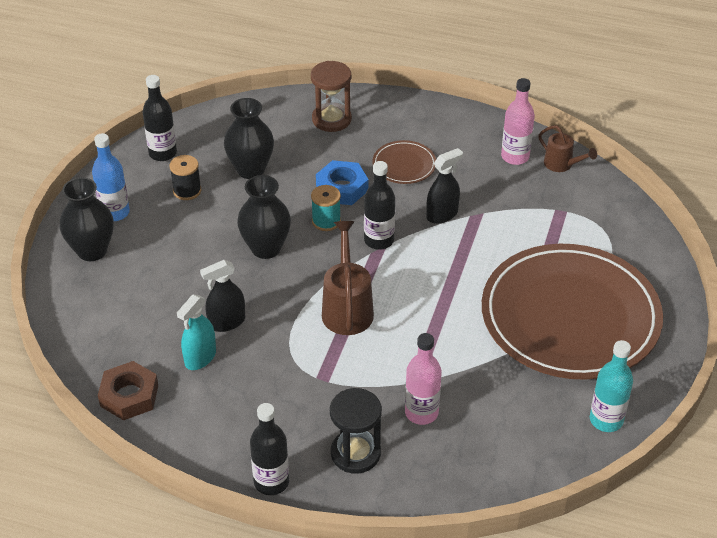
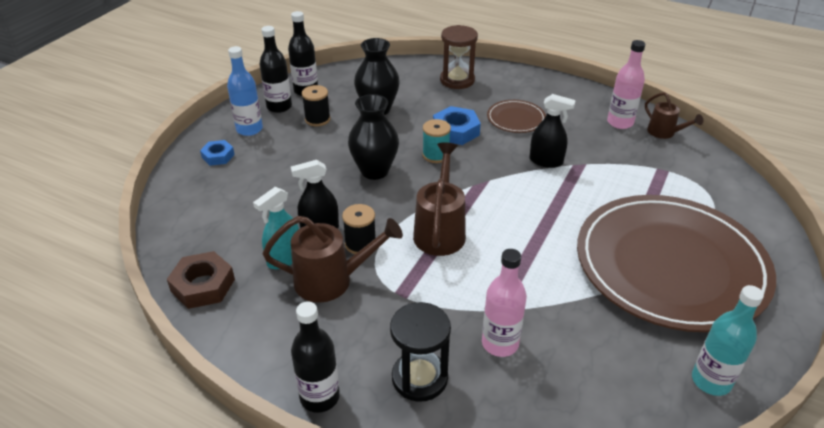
camera: 10 degrees right, 5 degrees down
(92, 251) = (218, 156): black vase -> blue nut
(253, 374) = (332, 281): none -> brown watering can
(271, 332) = (360, 244): none -> black spool
(379, 240) = (482, 176): black bottle -> black bottle (279, 107)
(442, 214) = (546, 161): black spray bottle -> black spray bottle turned 45 degrees clockwise

